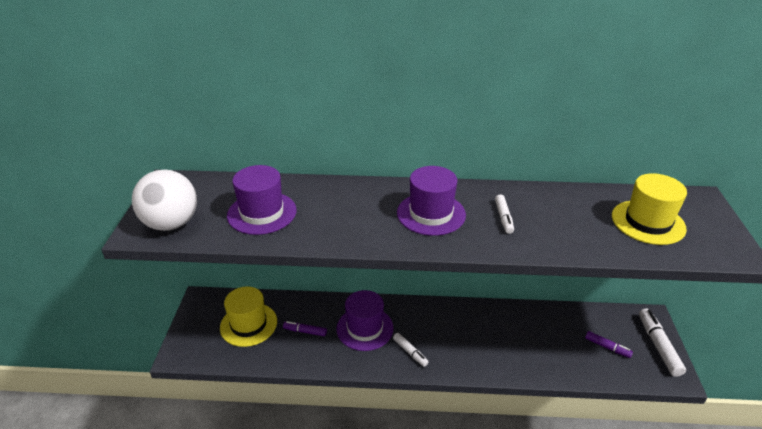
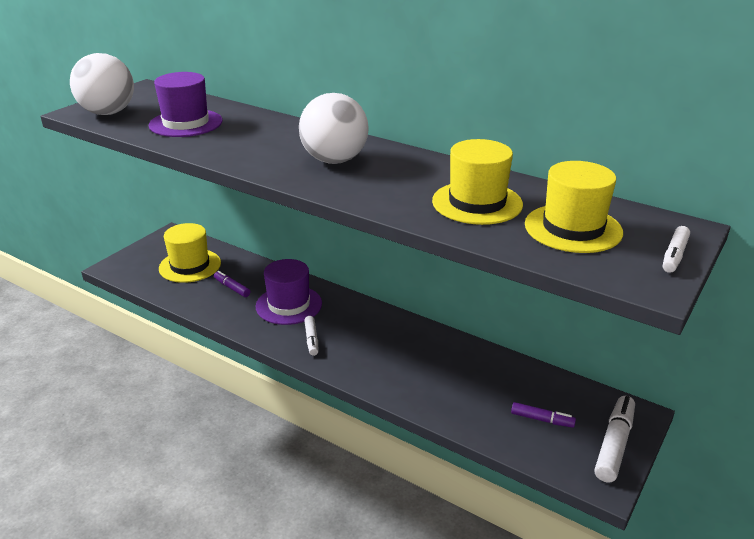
camera: 30 degrees right, 5 degrees down
(431, 214) = (334, 160): purple hat -> white ball
(503, 218) = (404, 182): white marker -> white marker (674, 255)
(570, 221) = (477, 203): none -> yellow hat
(607, 347) = (542, 419): purple marker -> purple marker turned 45 degrees counterclockwise

